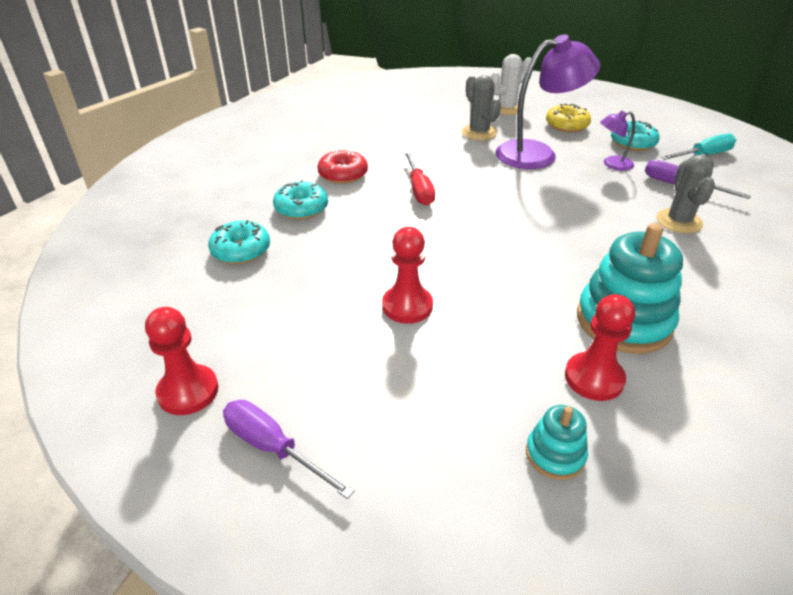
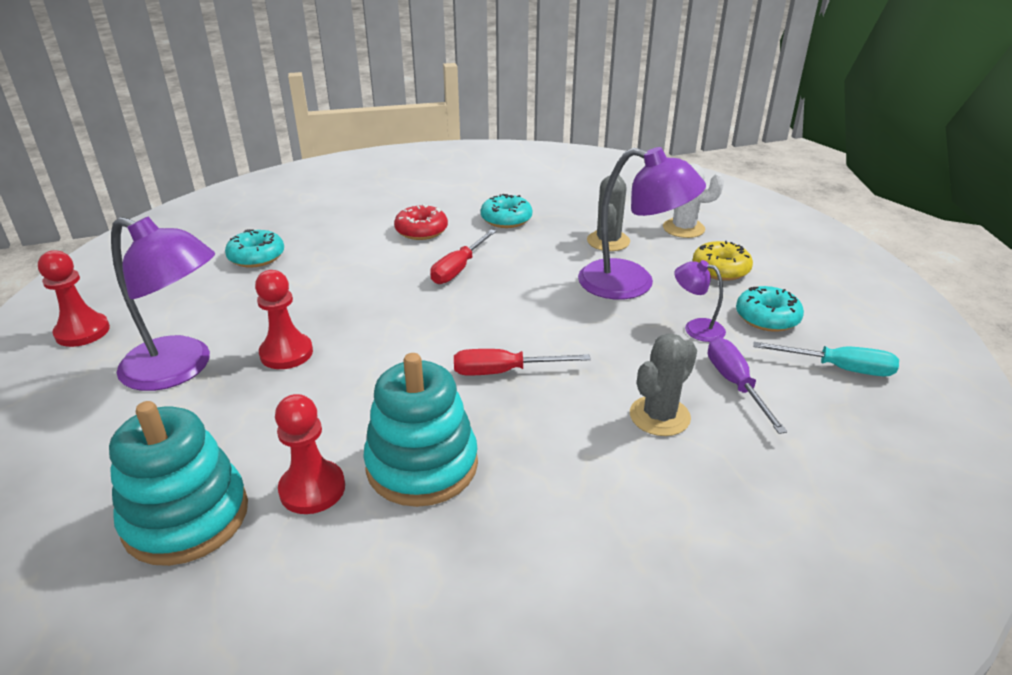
camera: 40 degrees right, 5 degrees down
(273, 448) = (62, 392): purple screwdriver -> none
(301, 208) = (345, 244): turquoise donut -> turquoise donut (506, 219)
(345, 365) = (180, 369): none -> purple lamp
(555, 454) = (186, 517): turquoise stacking toy -> turquoise stacking toy, size x1.98
(564, 240) = (504, 372): none -> red screwdriver

